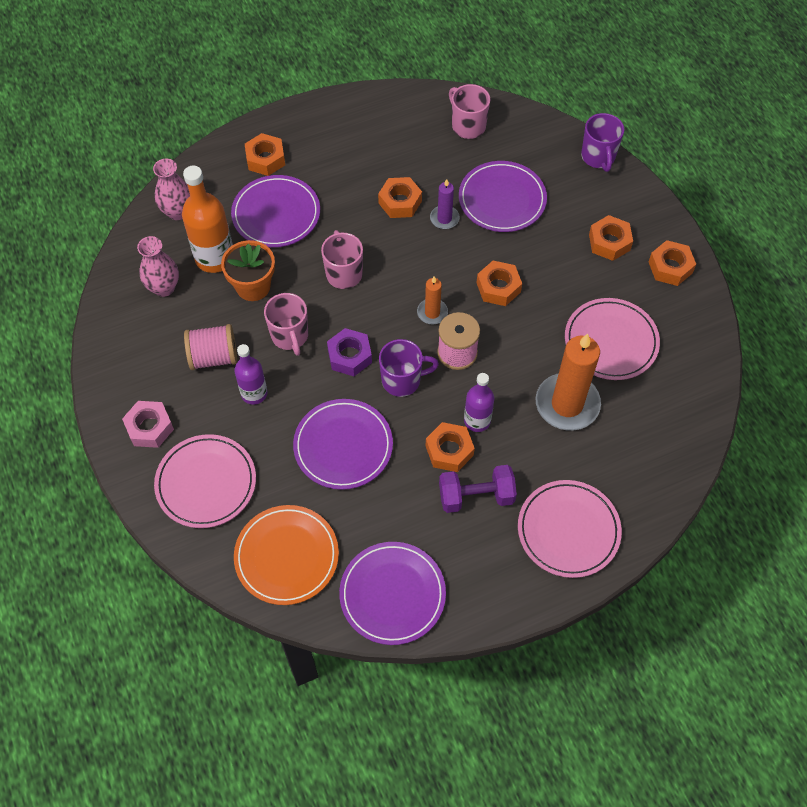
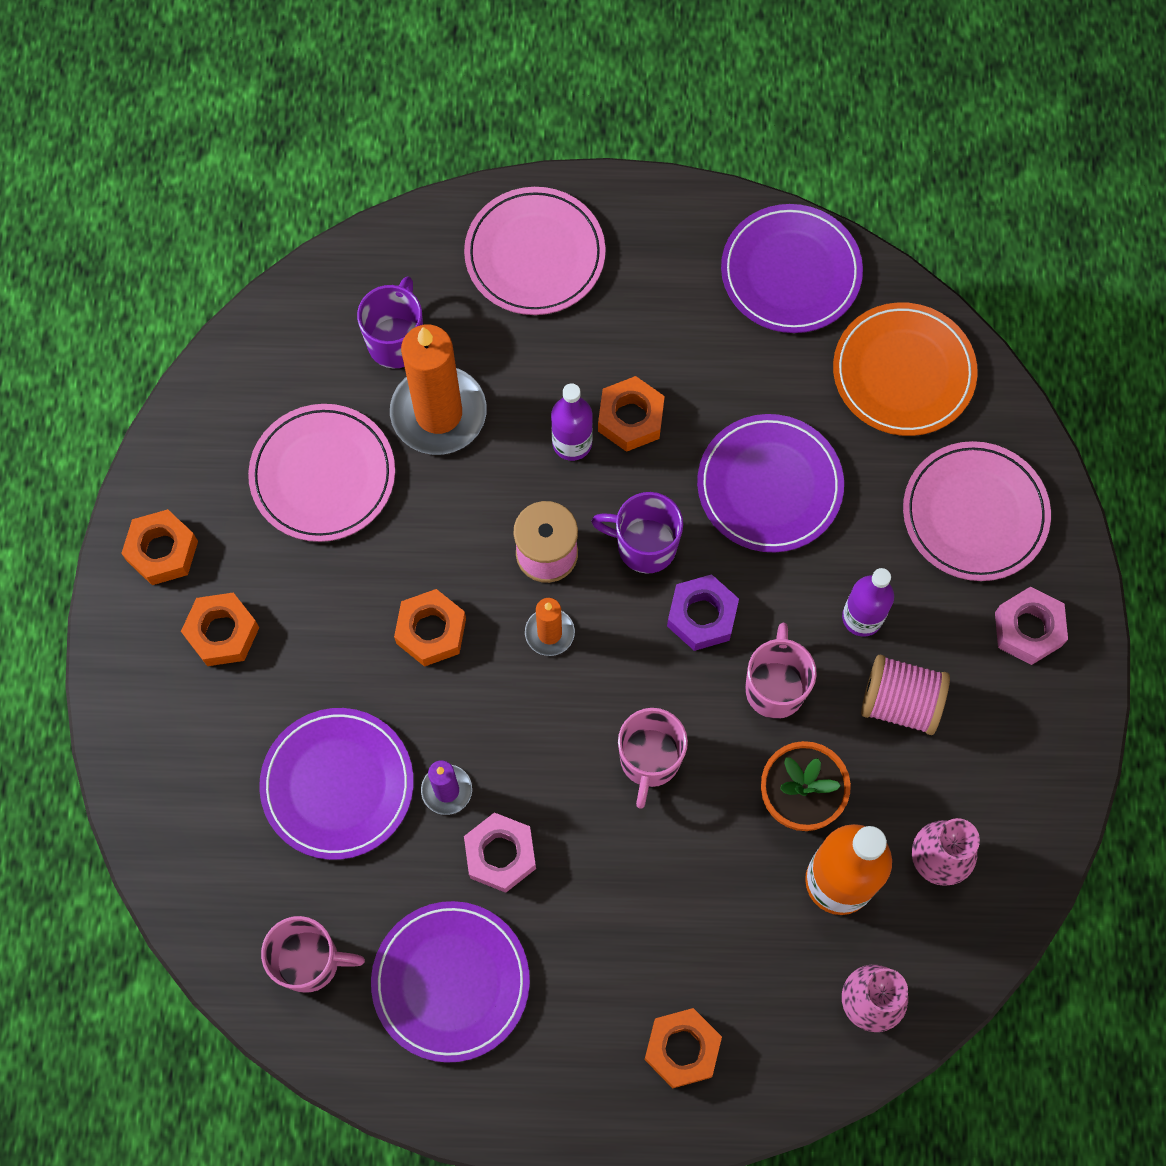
camera: 155 degrees left, 10 degrees up
(276, 214) = (709, 923): purple plate -> purple plate (451, 982)
(400, 202) = (500, 855): orange nut -> pink nut
(467, 126) = (310, 961): pink mug -> pink mug turned 75 degrees counterclockwise
(476, 496) = (627, 344): purple dumbbell -> none
(598, 157) = (138, 796): purple mug -> purple mug (396, 341)

